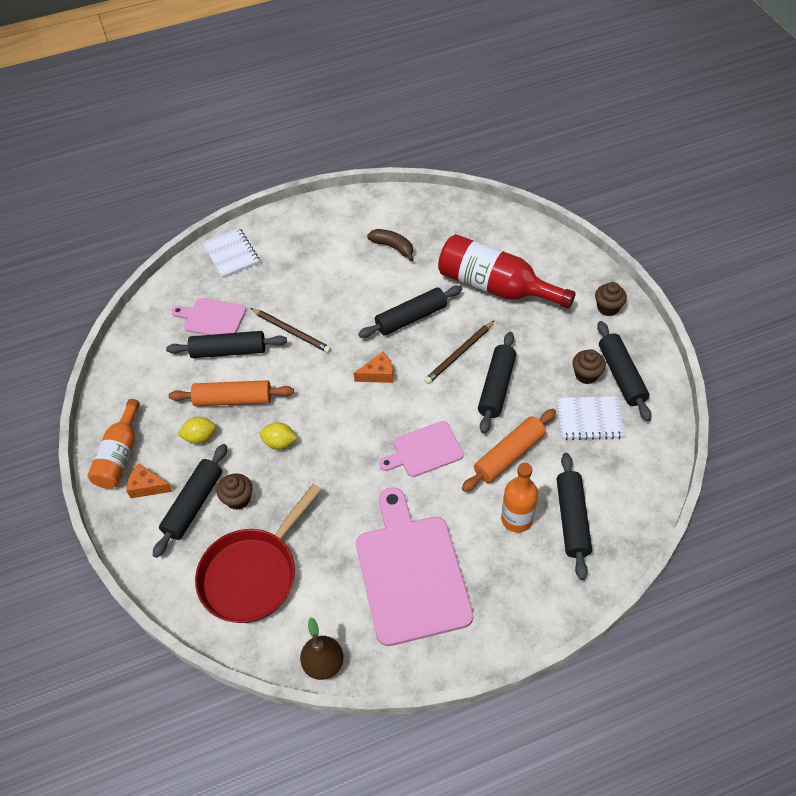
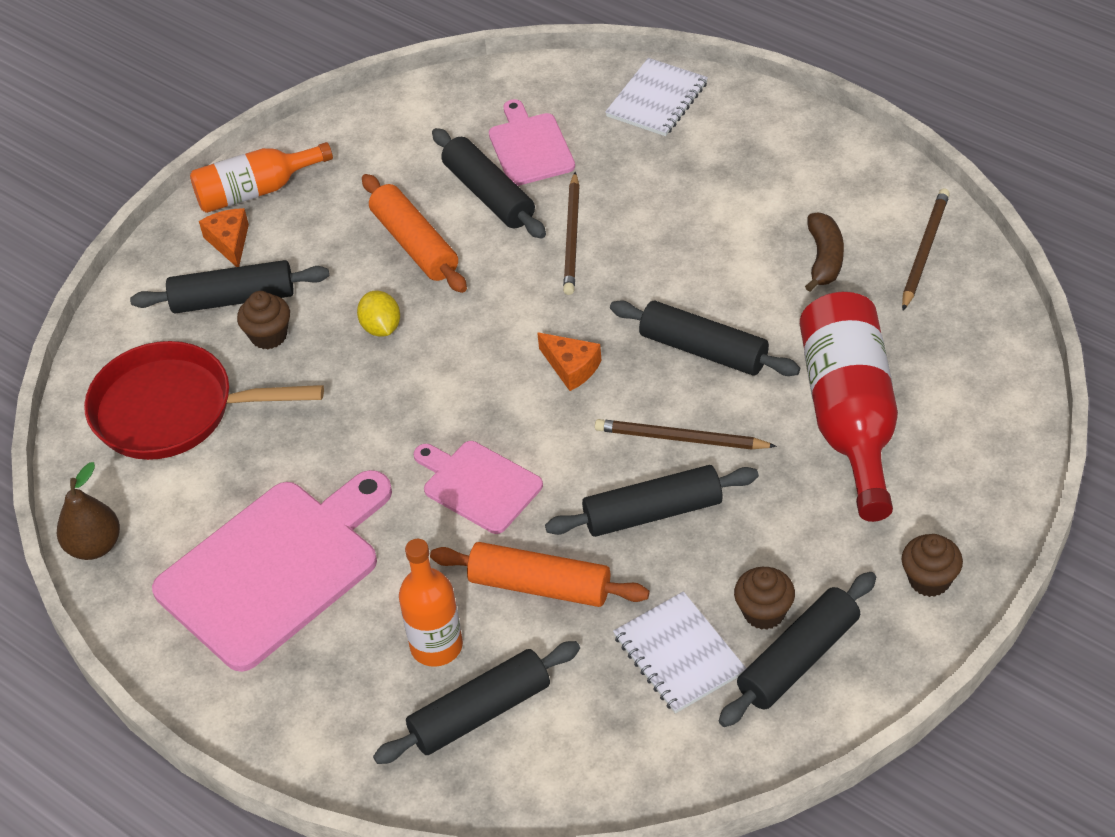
camera: 60 degrees right, 5 degrees down
(200, 437) = (334, 247): yellow lemon -> none
(419, 212) = (924, 251): none -> brown pencil

